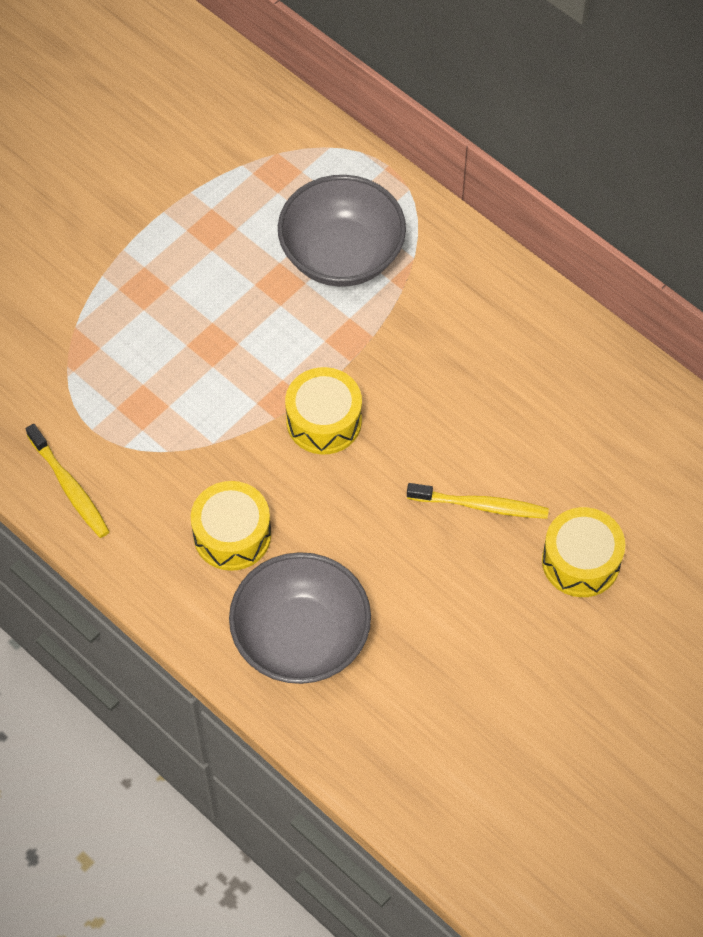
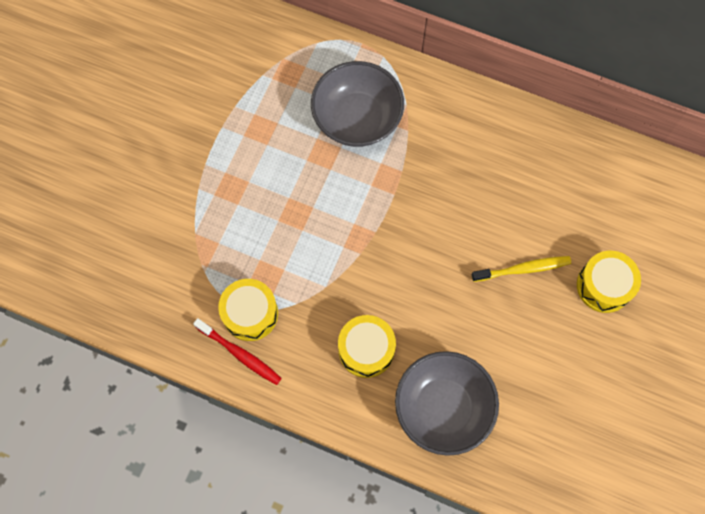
camera: 20 degrees left, 10 degrees up
(69, 487) = (240, 354): yellow toothbrush -> red toothbrush
(324, 421) = (394, 244): yellow drum -> yellow drum (250, 313)

